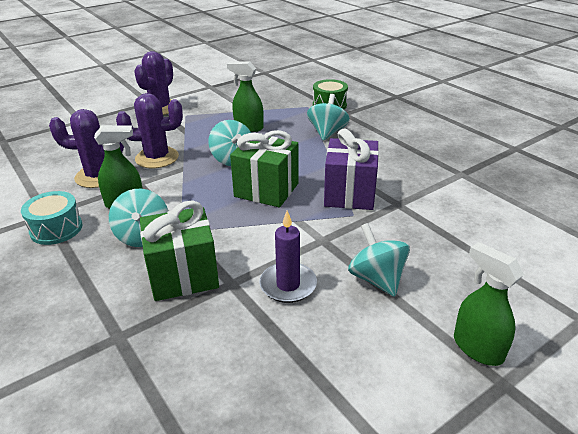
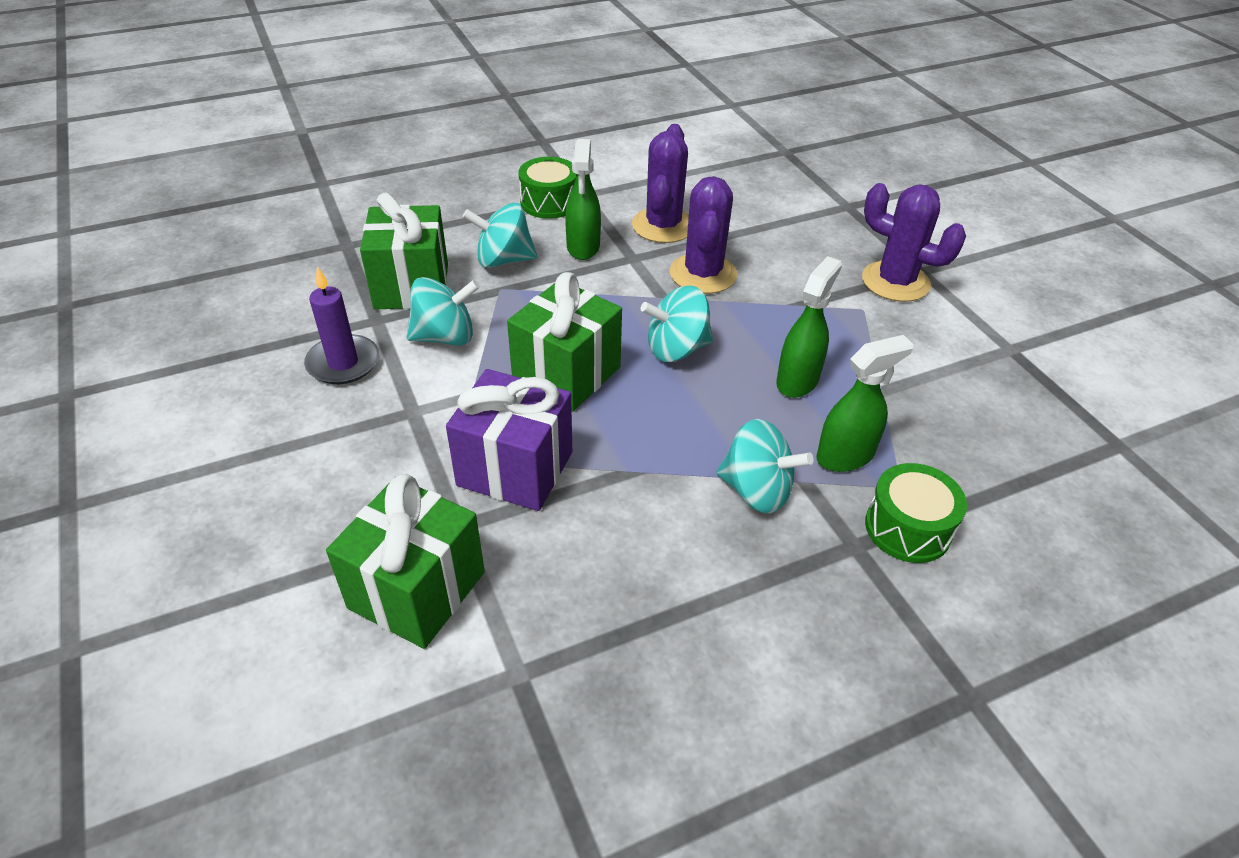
camera: 100 degrees right, 10 degrees up
(56, 229) = (549, 202): turquoise drum -> green drum
(377, 279) = (301, 445): turquoise spinning top -> turquoise spinning top (445, 337)
(444, 207) = (417, 590): none -> green gift
(477, 348) = (127, 503): green spray bottle -> green spray bottle (845, 456)

